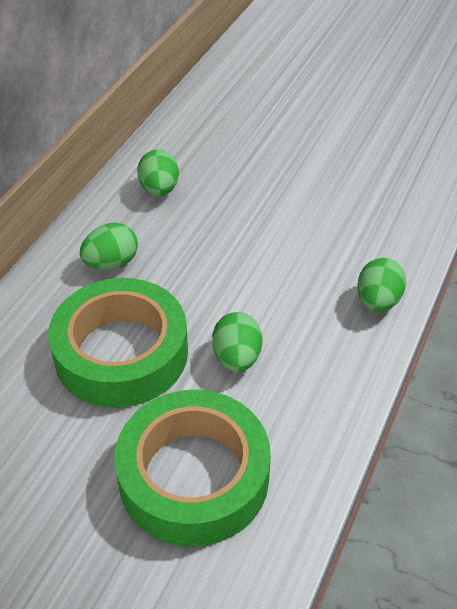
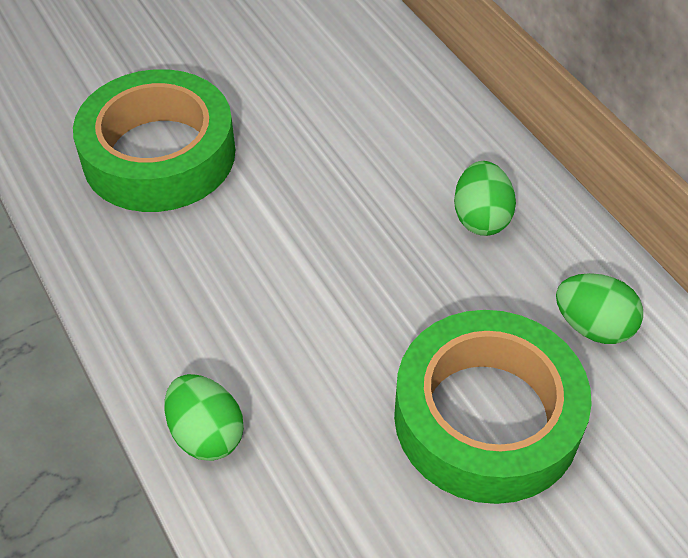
camera: 125 degrees right, 5 degrees up
(121, 353) = (341, 170): green tape -> green tape (486, 417)
(237, 358) = (252, 252): green egg -> none

